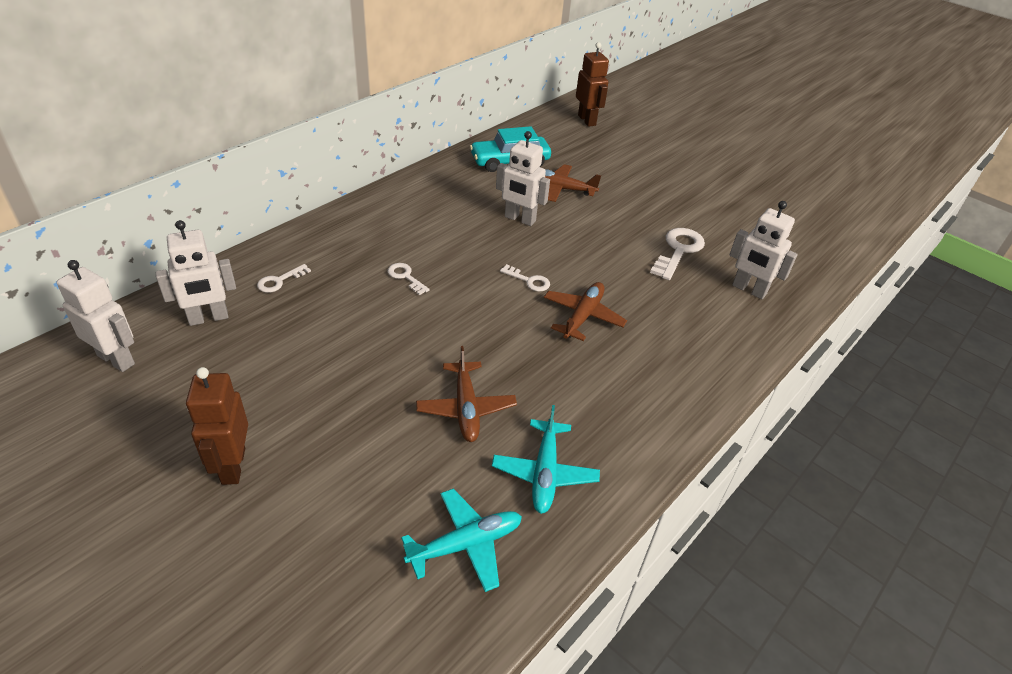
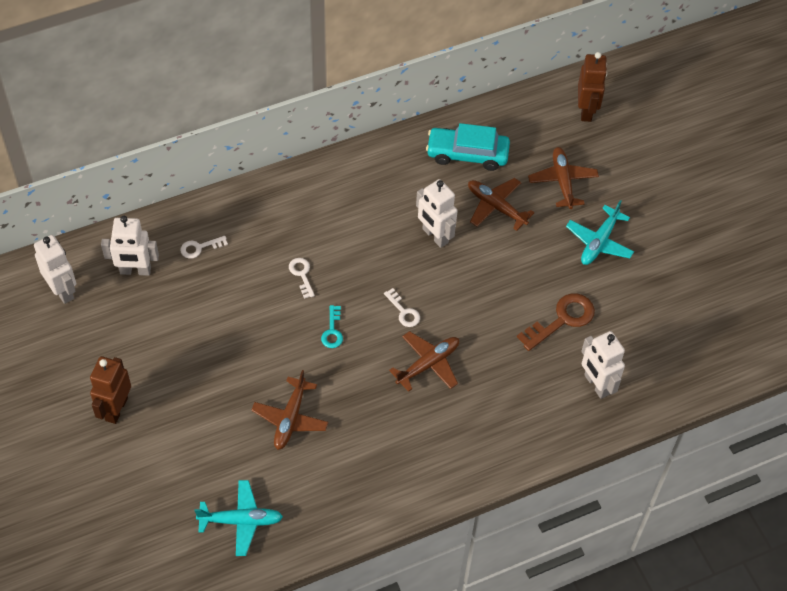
camera: 25 degrees right, 15 degrees up
(466, 314) = (332, 331): none -> turquoise key
(545, 473) = (319, 490): turquoise plane -> turquoise plane (599, 242)
(602, 162) = (562, 181): none -> brown plane
(678, 251) = (562, 320): white key -> brown key

